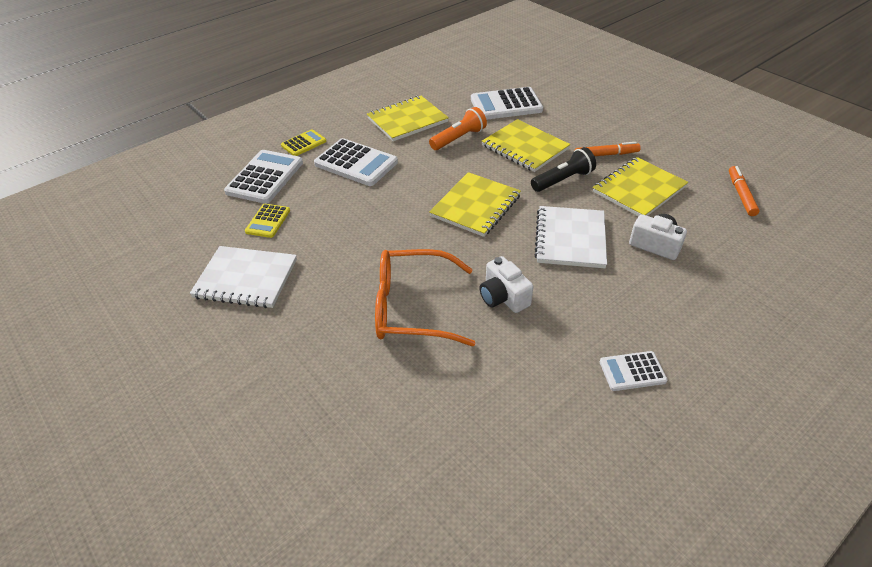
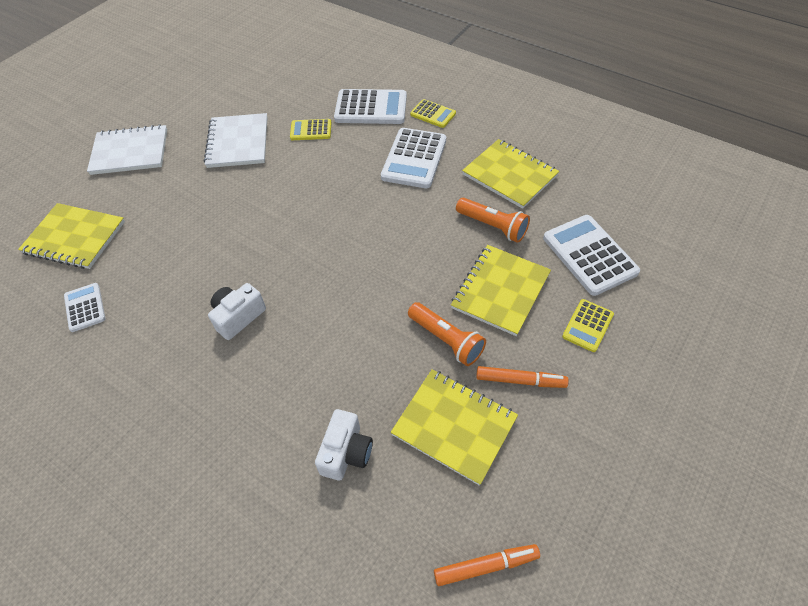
camera: 75 degrees right, 10 degrees up
(412, 307) = (217, 253): orange glasses -> none
(475, 206) = (372, 267): yellow notebook -> yellow notebook (75, 237)
(563, 180) = (446, 340): black flashlight -> orange flashlight
(567, 119) = (587, 325): none -> yellow calculator
(570, 239) = (338, 362): white notebook -> white notebook (130, 152)
(606, 155) = (520, 380): orange marker -> orange marker turned 60 degrees counterclockwise
(632, 371) = (148, 440): white calculator -> white calculator (85, 307)

